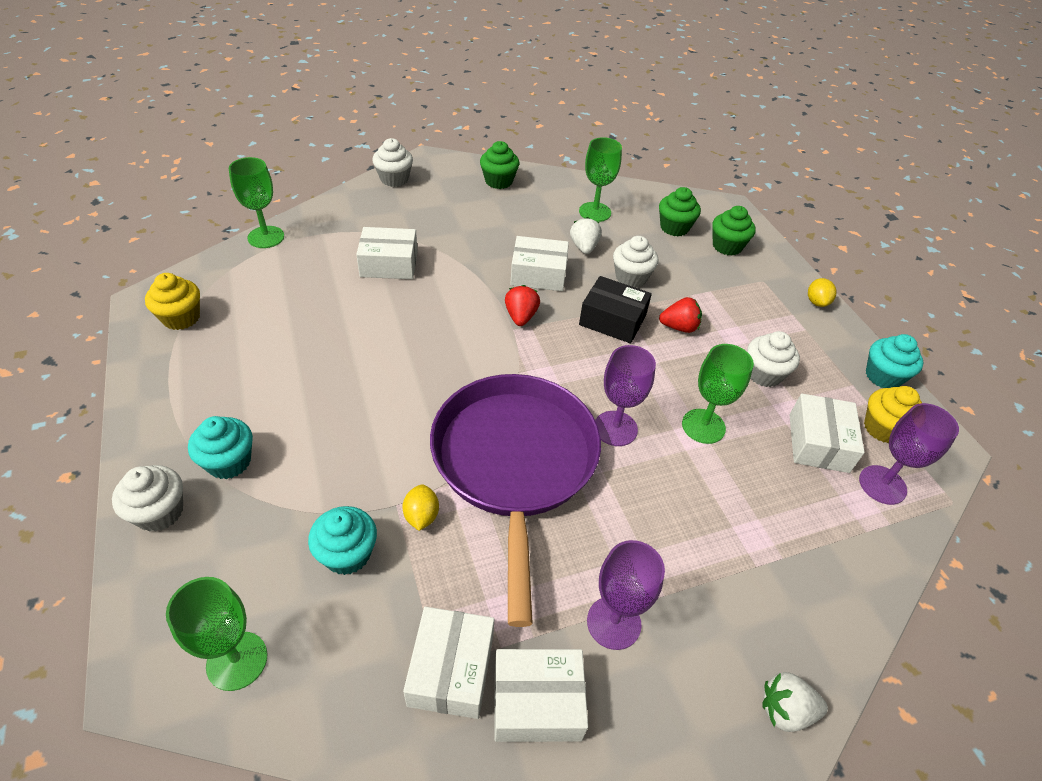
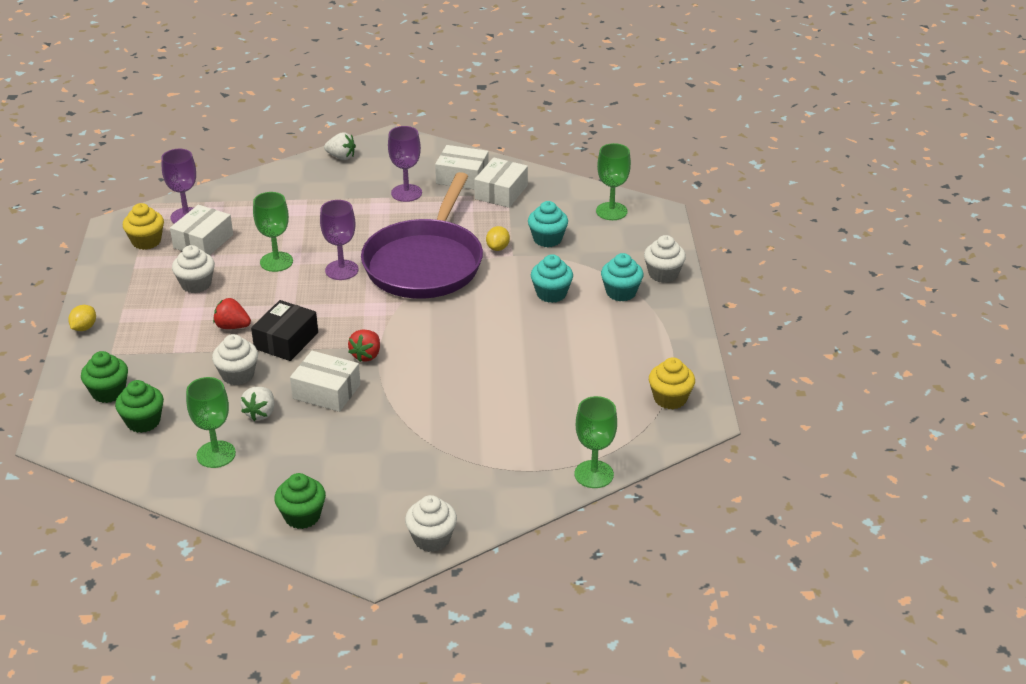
camera: 160 degrees left, 10 degrees down
(389, 264) = (470, 424): white box -> none
(612, 320) = (286, 341): black box -> black box turned 75 degrees clockwise
(883, 376) = (102, 269): turquoise cupcake -> turquoise cupcake (551, 294)

